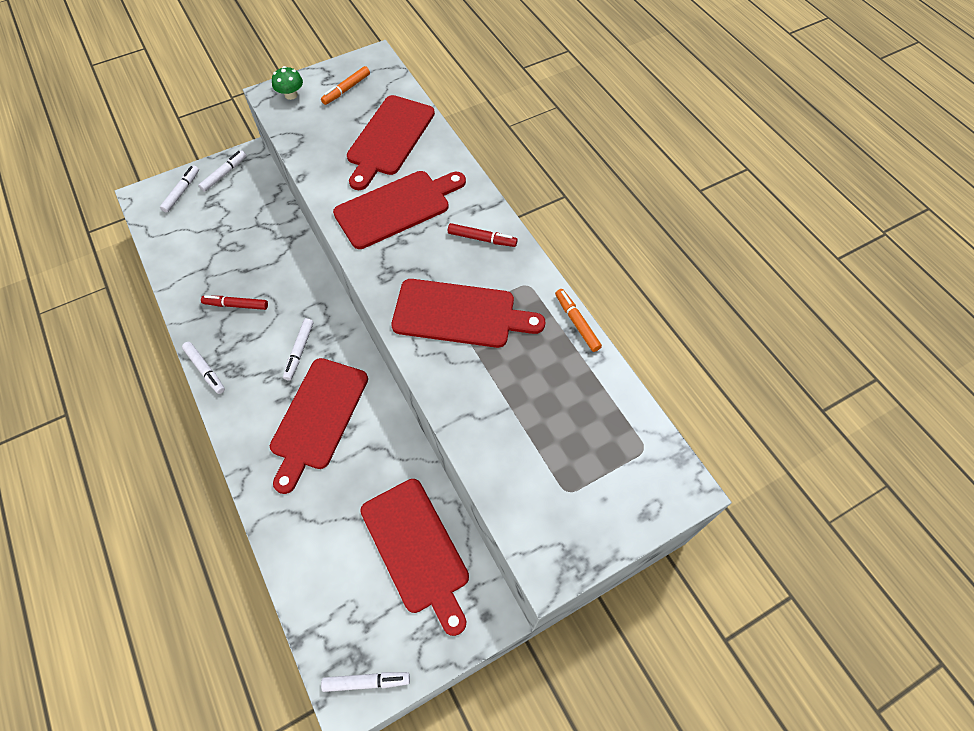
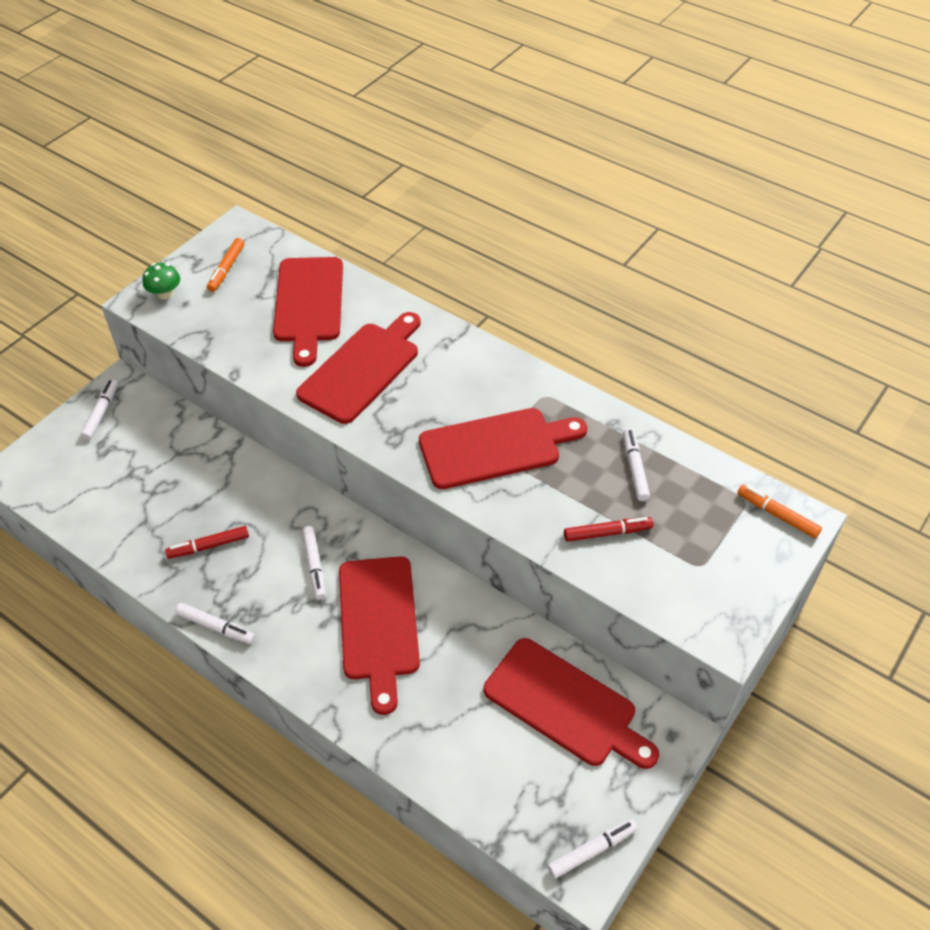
camera: 25 degrees left, 10 degrees down
(182, 192) = (59, 450): white marker -> white marker (635, 468)
(482, 239) = (472, 369): red marker -> red marker (607, 533)
(577, 323) = (615, 413): orange marker -> orange marker (777, 515)

